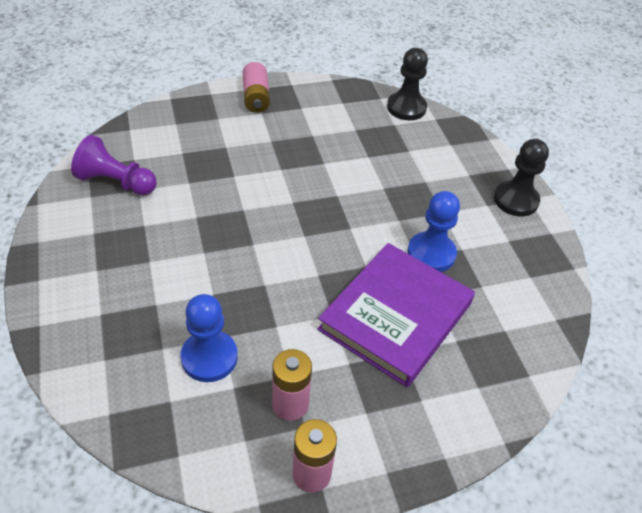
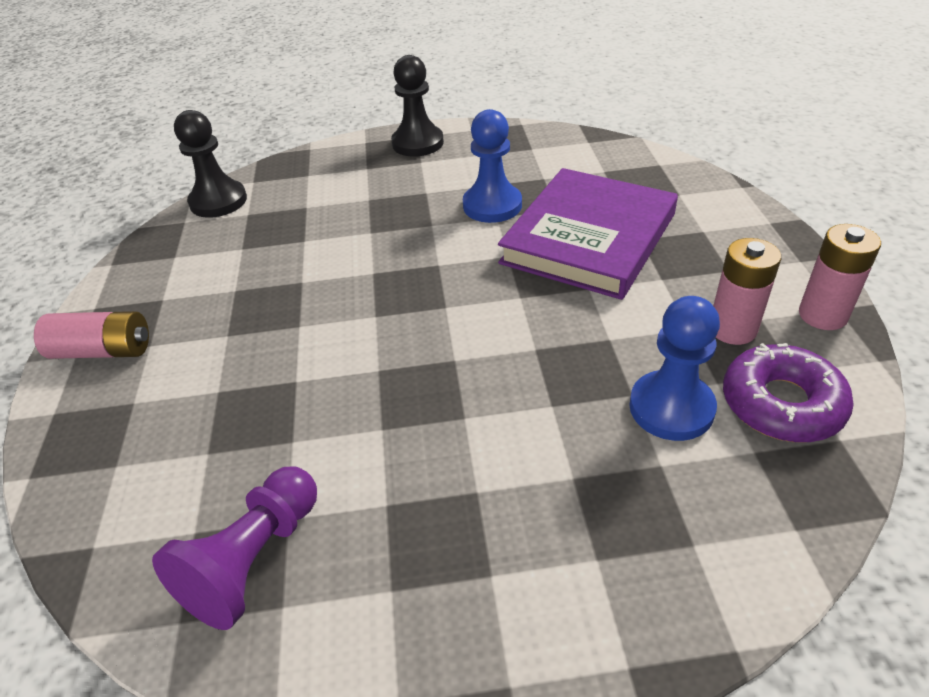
camera: 75 degrees left, 5 degrees down
(212, 424) = (781, 404): none -> purple donut
(395, 316) = (589, 238): purple book -> purple book turned 75 degrees clockwise

